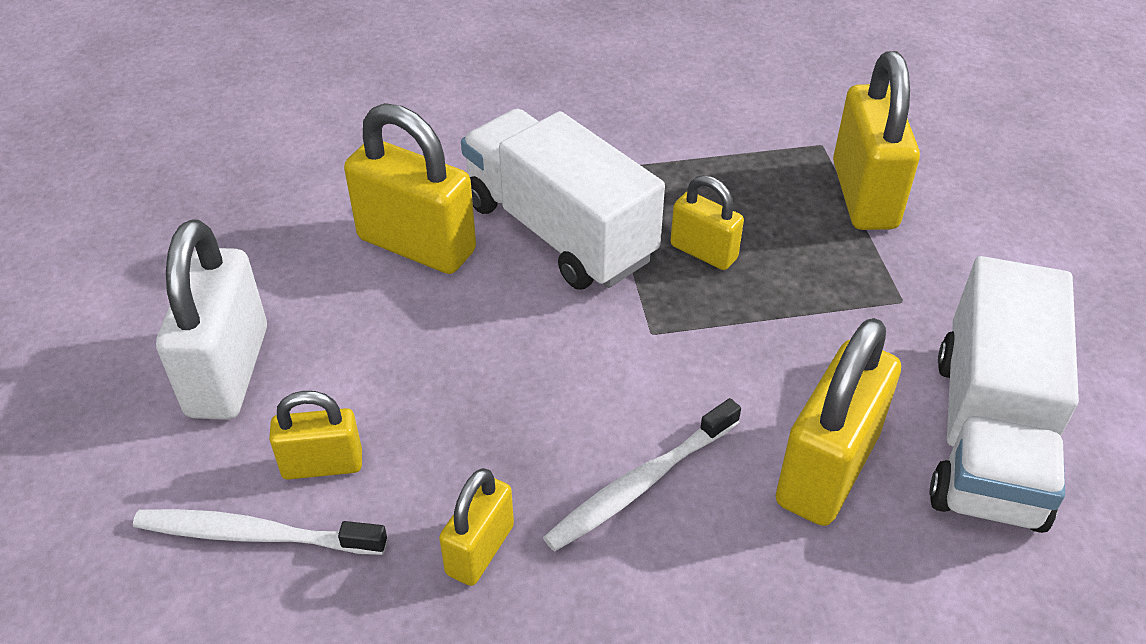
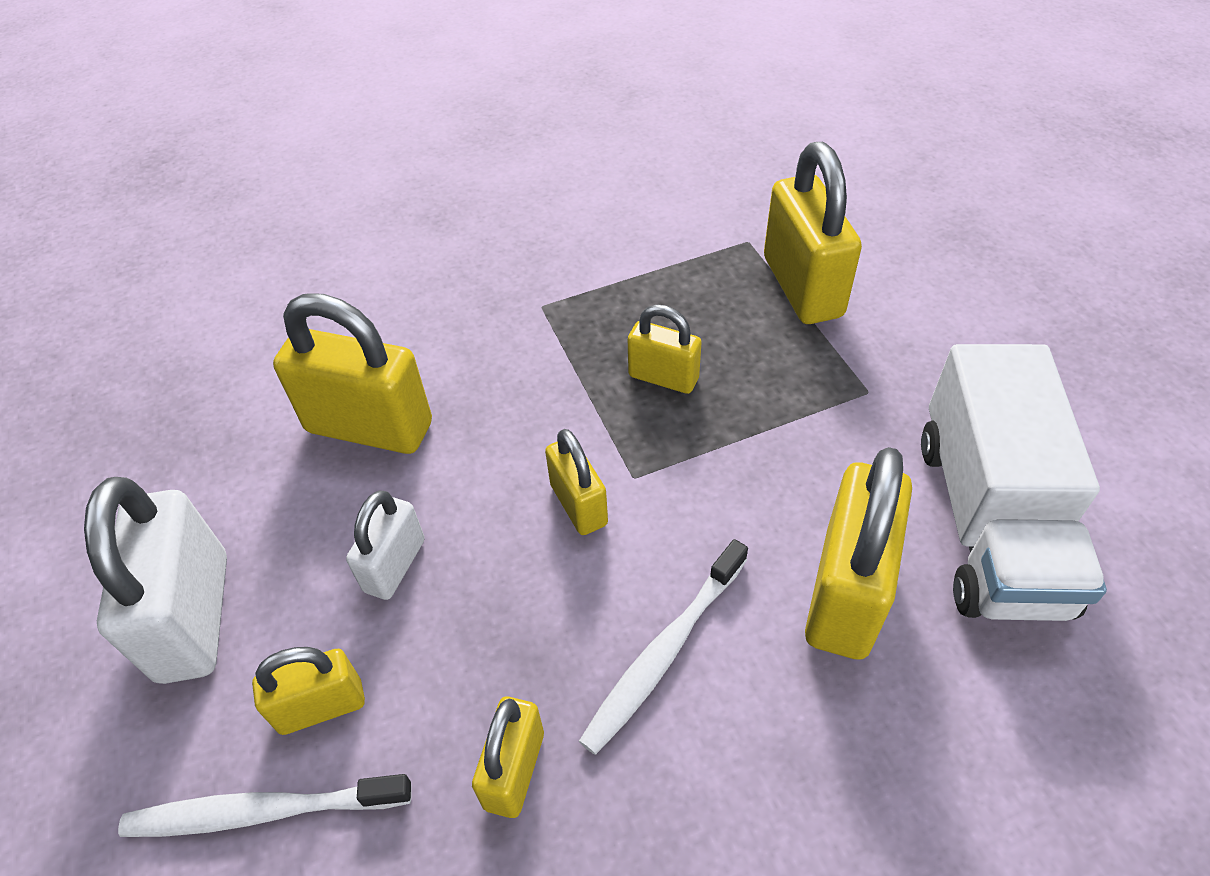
camera: 10 degrees left, 5 degrees up
(413, 364) = (395, 565): none -> white padlock
(559, 231) = (513, 382): white truck -> none
(593, 346) = (578, 504): none -> yellow padlock

